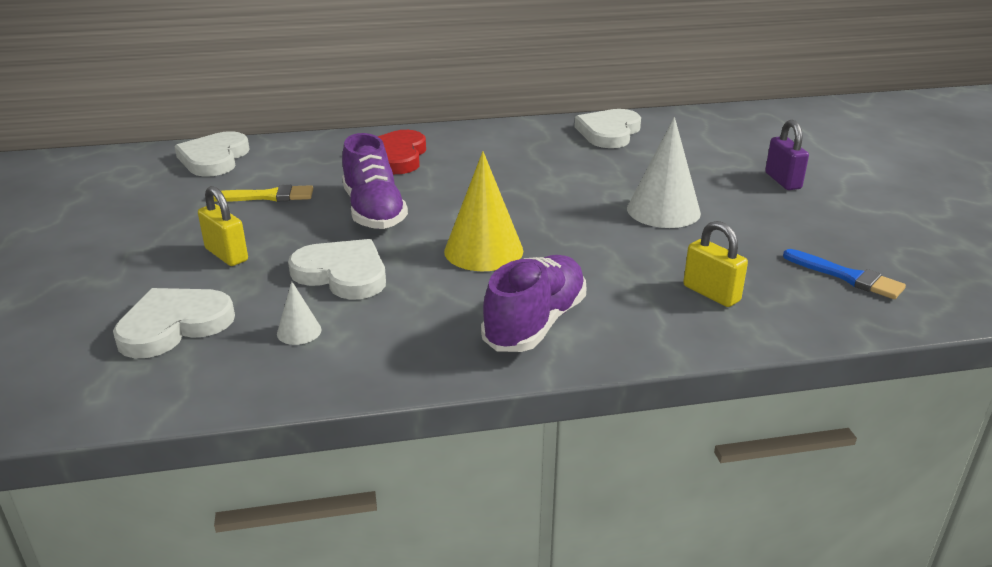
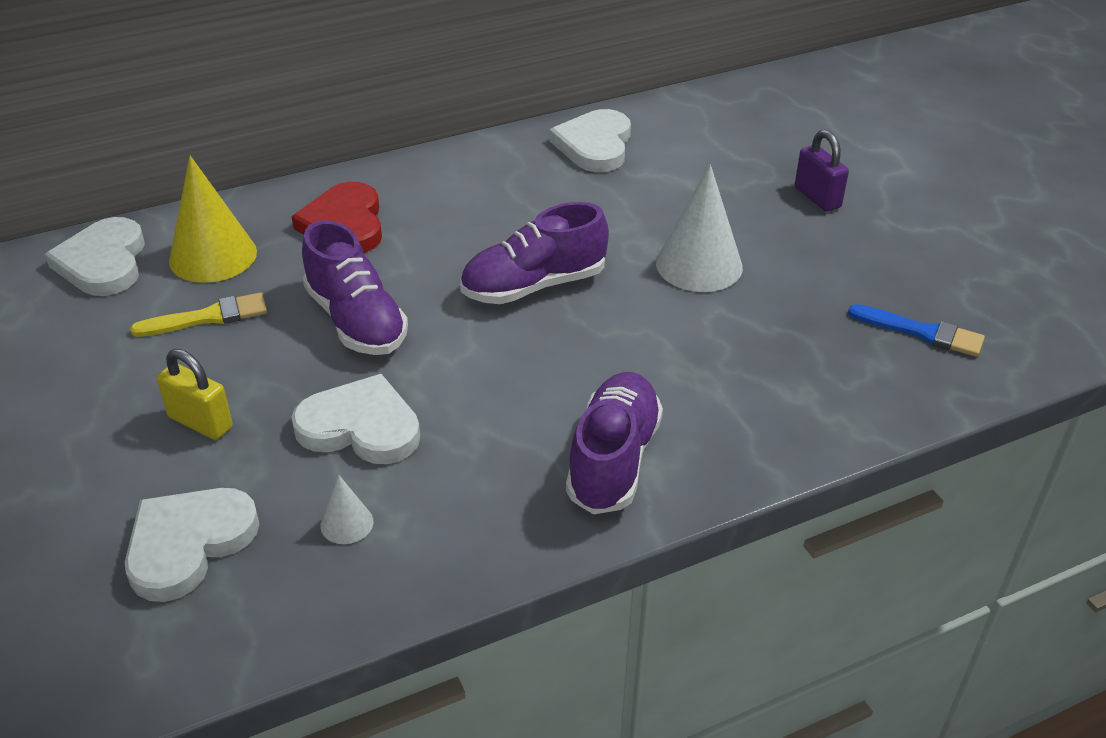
camera: 15 degrees left, 10 degrees up
(483, 251) = (514, 362): yellow cone -> yellow cone (213, 256)
(521, 207) = (534, 286): none -> purple shoe
(711, 293) = (788, 382): yellow padlock -> none

